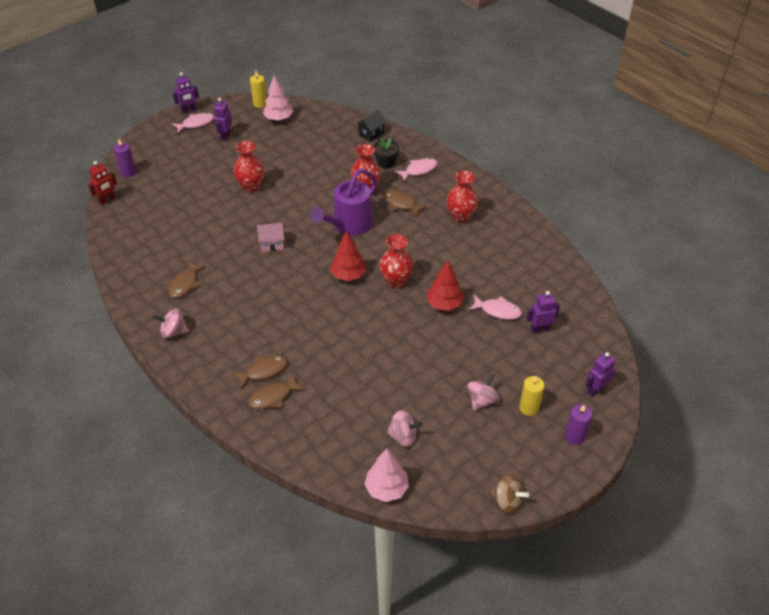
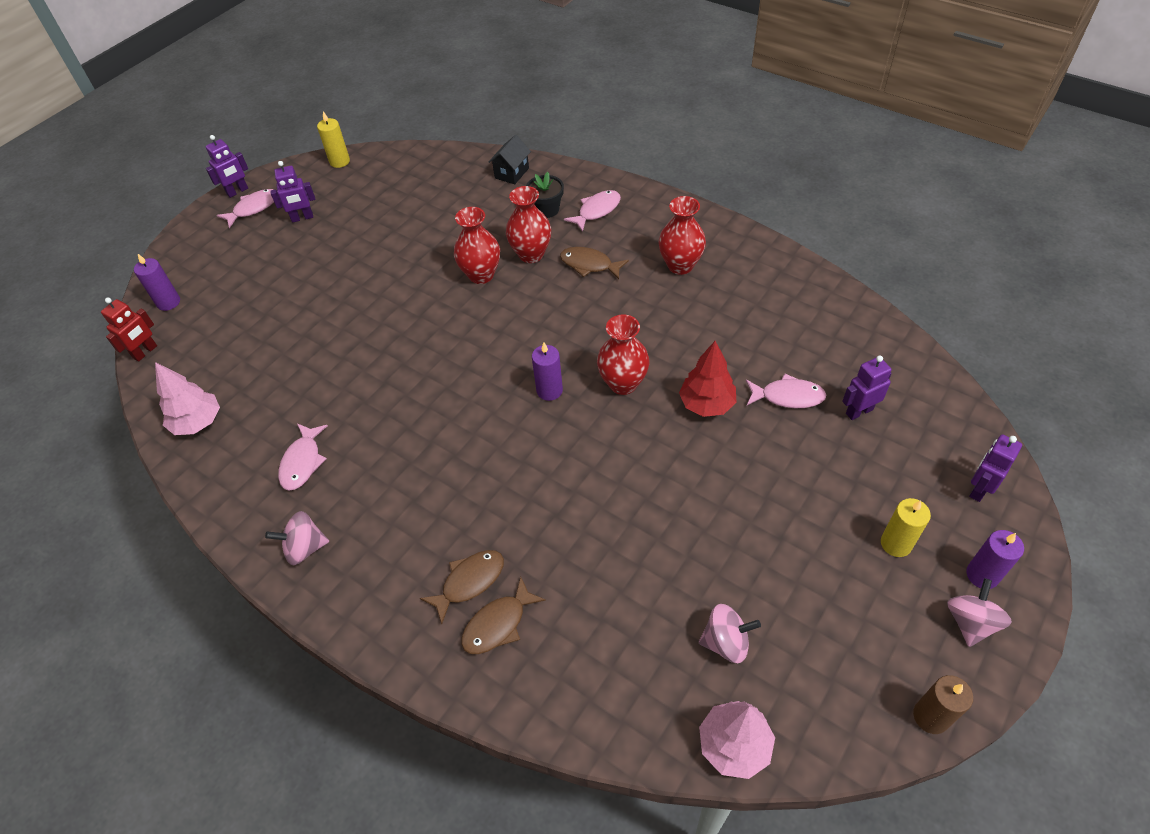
camera: 10 degrees left, 5 degrees up
(185, 284) = (302, 462): brown fish -> pink fish
(225, 136) = (302, 218): purple robot -> purple robot turned 105 degrees counterclockwise
(251, 186) = (361, 285): red vase -> red vase (481, 275)
(272, 244) = (419, 367): pink house -> none
(278, 118) = (373, 177): pink tree -> pink tree (198, 422)
(348, 275) = (549, 390): red tree -> purple candle
(349, 225) = (525, 312): purple watering can -> none
(482, 400) = (822, 548): pink spinning top -> pink spinning top (970, 622)
(507, 501) = (931, 716): brown spinning top -> brown candle

